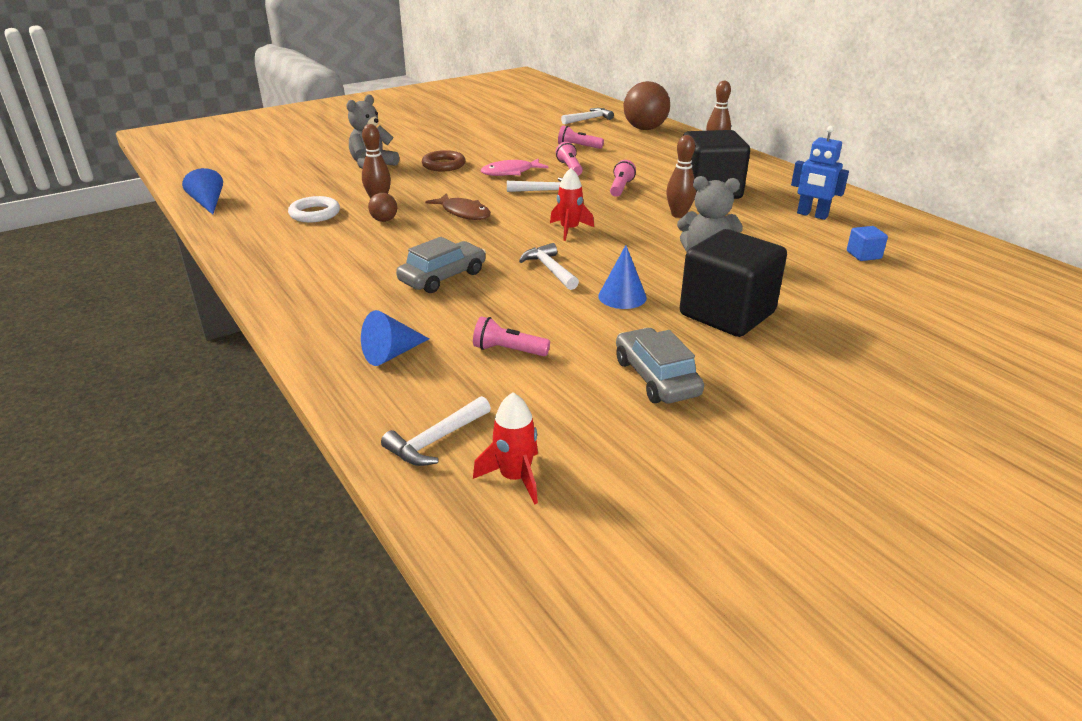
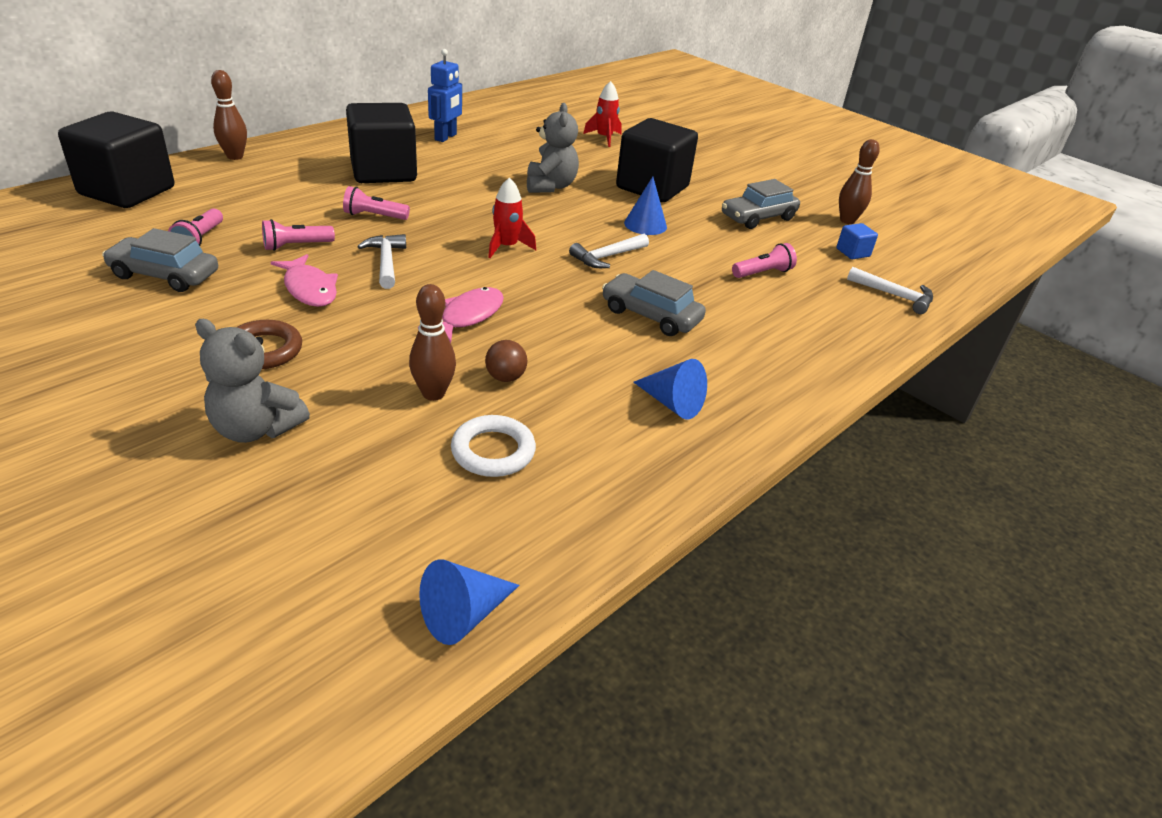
camera: 105 degrees left, 5 degrees up
(391, 354) = (807, 328): blue cone -> blue cone (672, 403)
(463, 213) = (468, 316): brown fish -> pink fish
(508, 350) = (763, 273): pink flashlight -> pink flashlight turned 120 degrees counterclockwise
(515, 477) = (902, 265): red rocket -> red rocket (604, 138)
(533, 142) = (165, 275): none -> grey car
(589, 119) = (49, 229): white hammer -> none
(645, 129) = (127, 191): brown ball -> black cube
(678, 215) = (454, 191): brown bowling pin -> brown bowling pin (847, 220)
(863, 255) = (527, 131): blue cube -> blue cube (853, 252)

